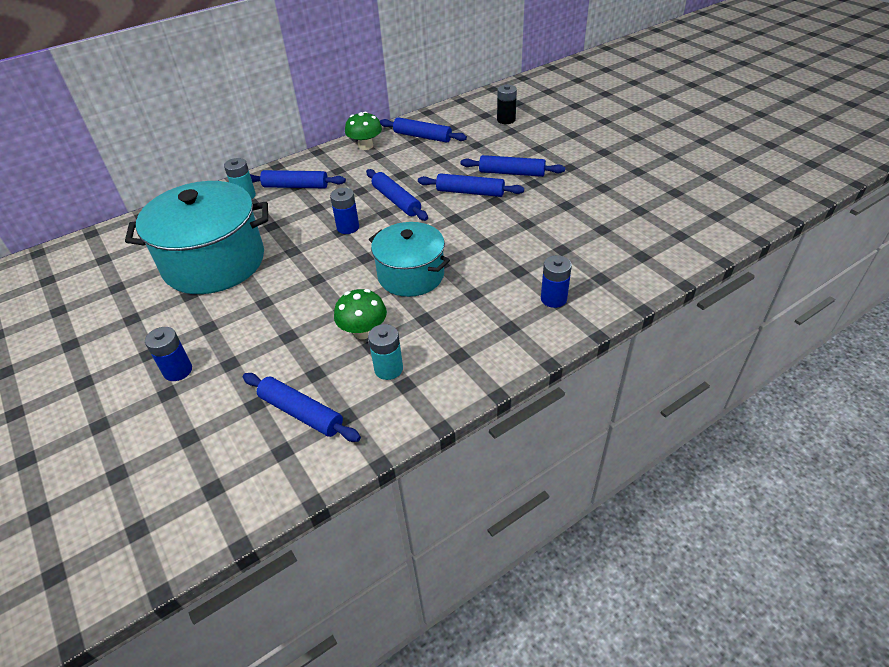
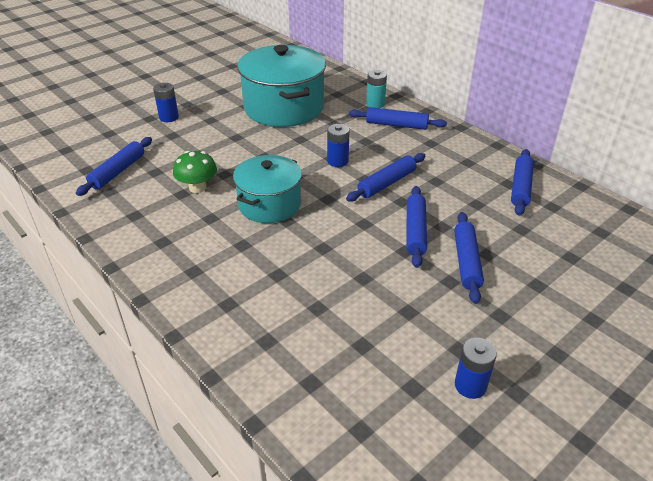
camera: 80 degrees right, 5 degrees down
(295, 186) = (396, 125): blue rolling pin -> blue rolling pin turned 75 degrees counterclockwise
(365, 146) = (483, 152): green mushroom -> none
(388, 369) = (153, 205): turquoise battery -> none
(506, 120) = (598, 251): black battery -> none
(553, 299) = (232, 301): blue battery -> blue battery (470, 385)

